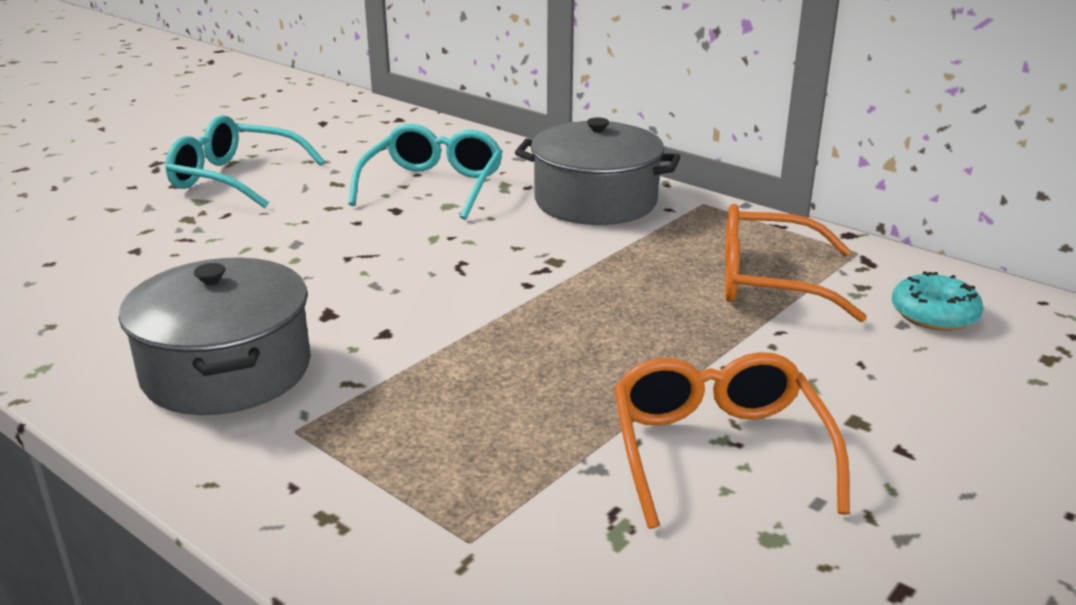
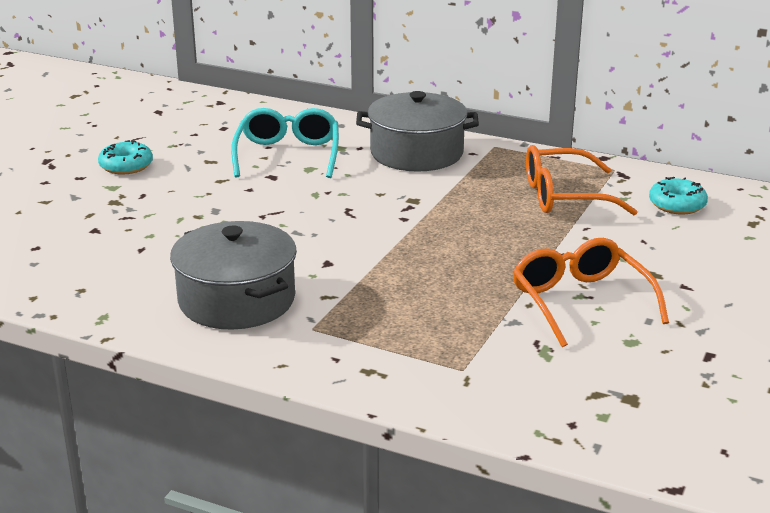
camera: 15 degrees left, 0 degrees up
(236, 178) = (126, 166): turquoise glasses -> turquoise donut

